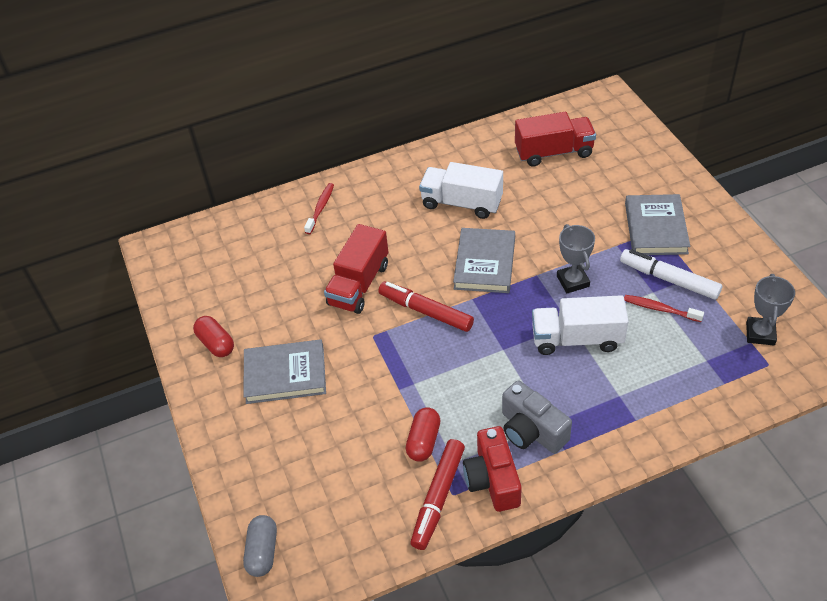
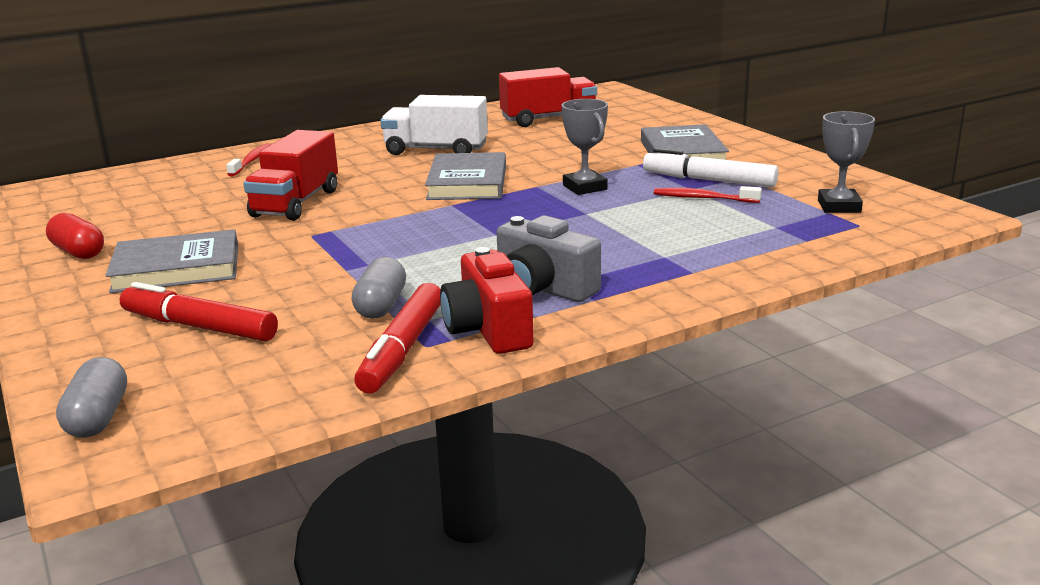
camera: 10 degrees left, 25 degrees down
(424, 441) = (381, 305): red capsule -> grey capsule
(426, 311) = (387, 215): red marker -> red marker (199, 327)
(577, 339) = (597, 222): white truck -> none

